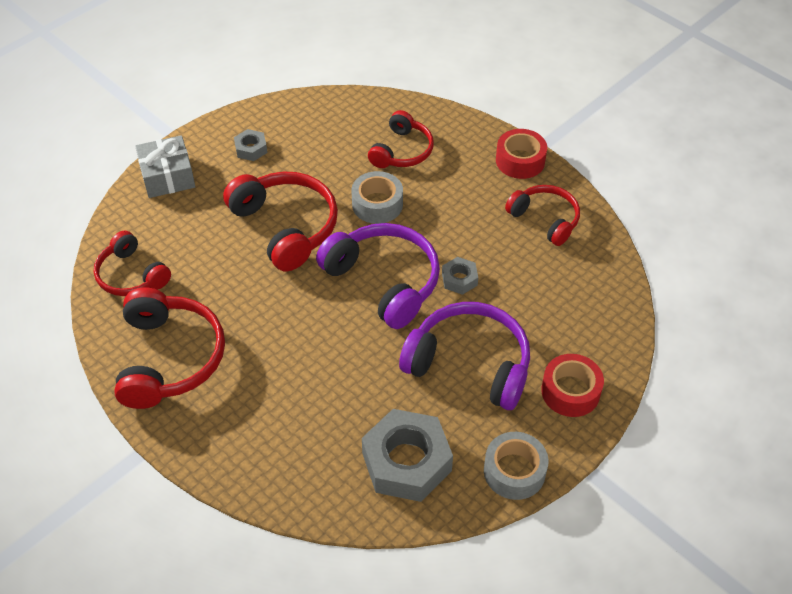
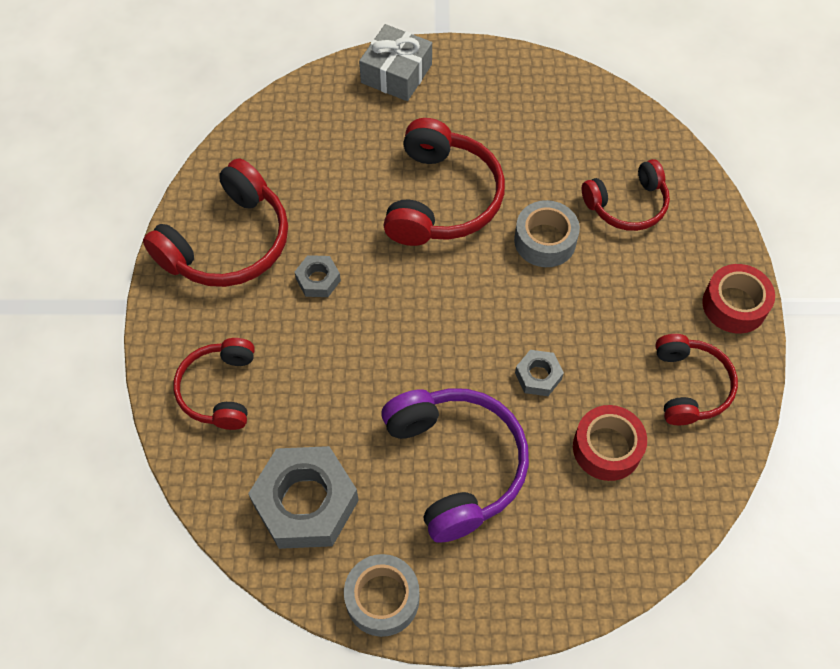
camera: 45 degrees right, 10 degrees up
(131, 275) = (276, 144): red headphones -> red headphones (220, 390)
(251, 149) = (492, 99): grey nut -> grey nut (318, 280)
(384, 281) = (469, 320): purple headphones -> none
(570, 391) = (516, 575): red tape -> red tape (607, 448)

